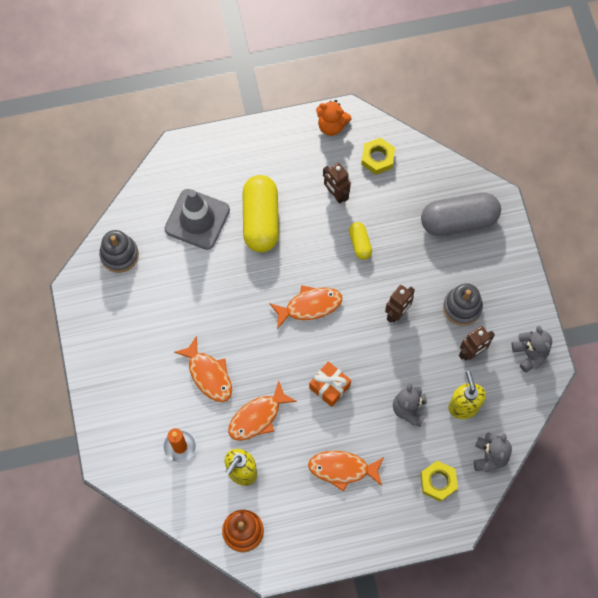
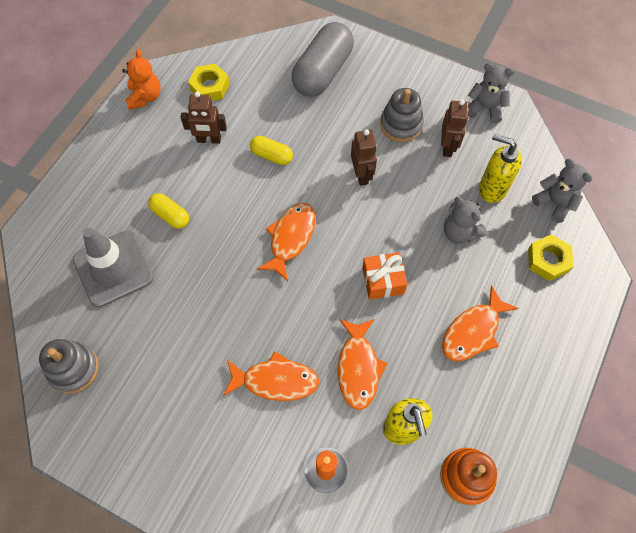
camera: 50 degrees left, 5 degrees down
(261, 220) = (170, 215): yellow capsule -> yellow capsule, size x0.49
(331, 125) = (145, 97): orange teddy bear -> orange teddy bear turned 60 degrees counterclockwise

